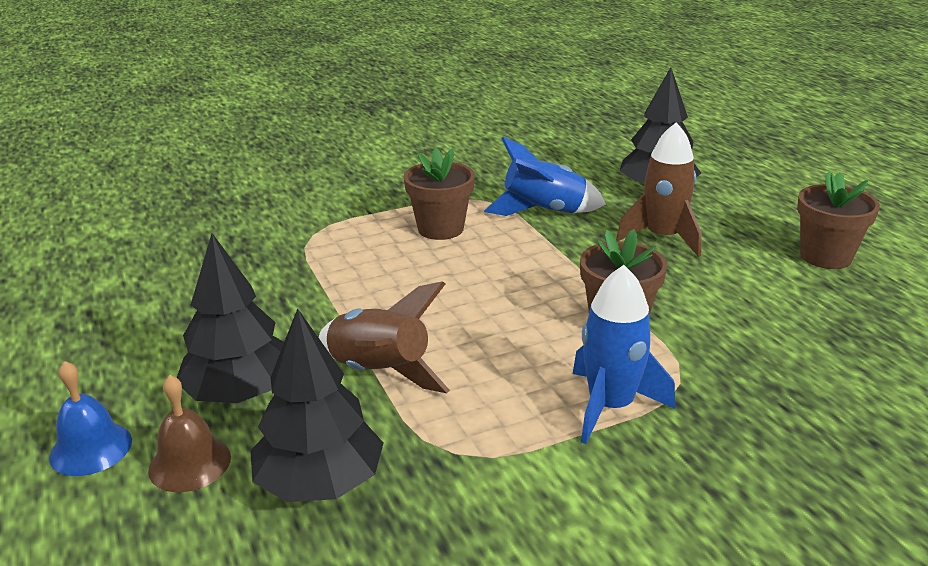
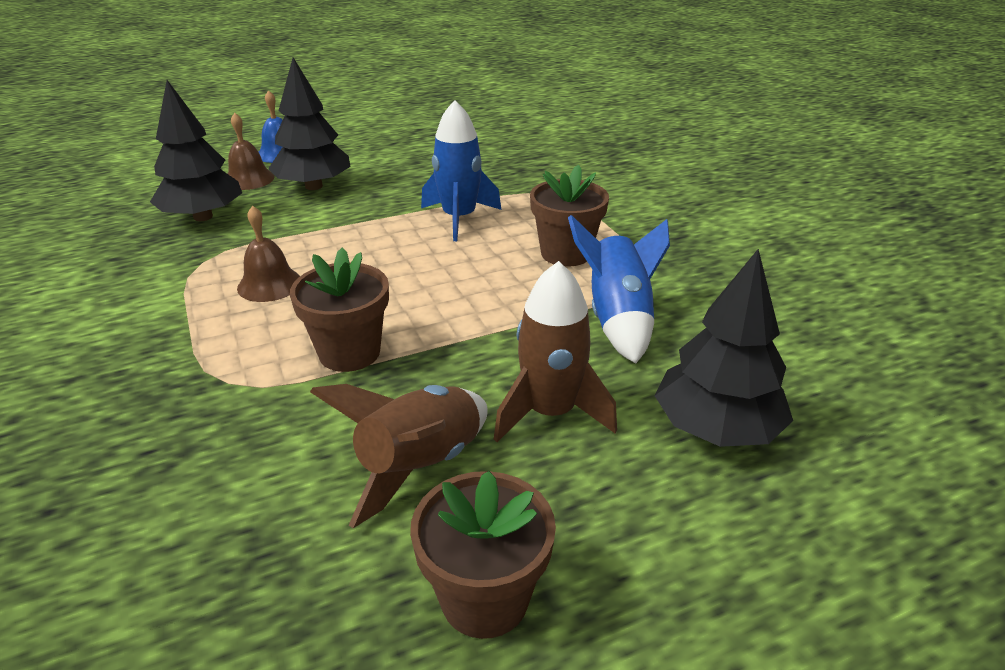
camera: 90 degrees right, 5 degrees up
(379, 373) = (316, 231): brown rocket -> brown rocket (420, 466)
(506, 387) = (269, 284): none -> brown bell
(610, 406) = (213, 335): blue rocket -> blue rocket (459, 218)

